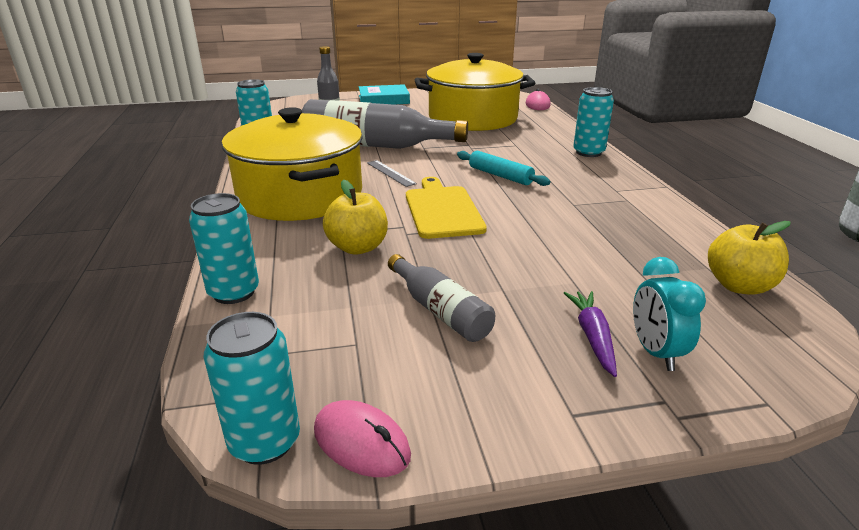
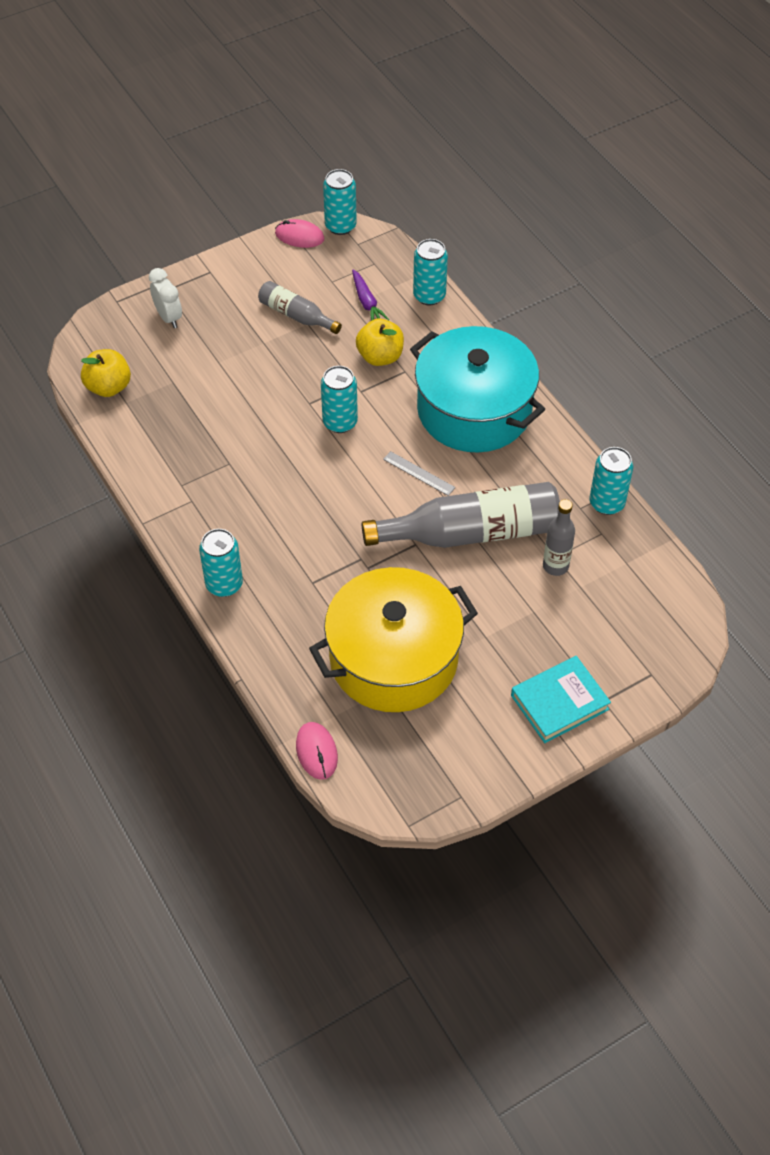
camera: 160 degrees right, 25 degrees up
(300, 195) = (474, 410): yellow pot -> turquoise pot
(442, 210) = (340, 422): yellow cutting board -> turquoise can
(500, 176) = (308, 499): turquoise rolling pin -> none
(592, 337) = (203, 319): purple carrot -> purple carrot (367, 302)
(655, 352) = (168, 317): turquoise clock -> white clock

